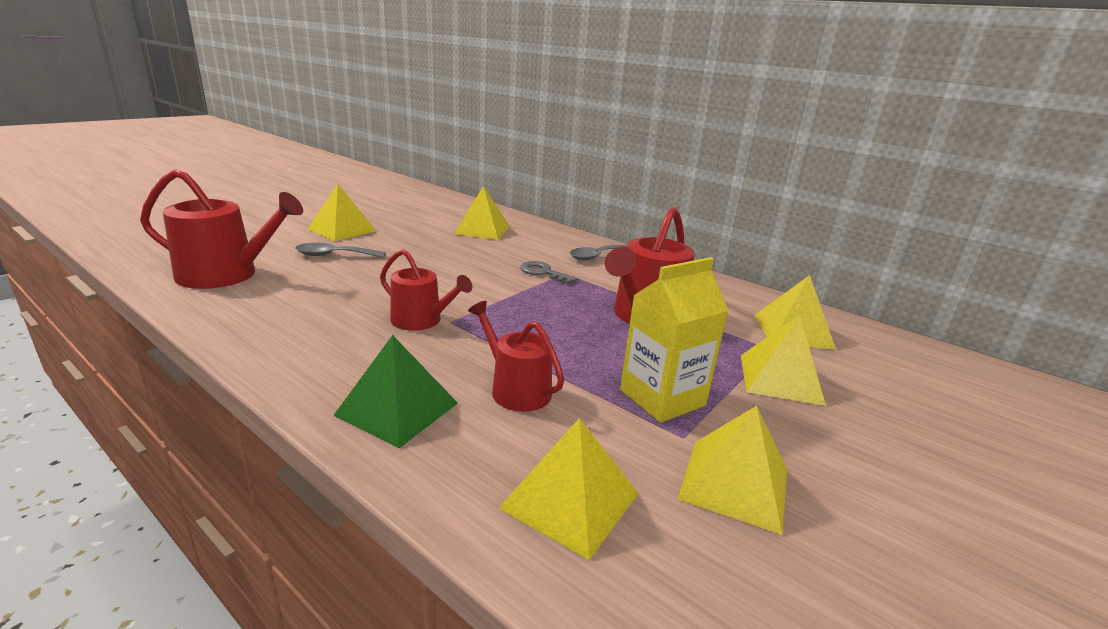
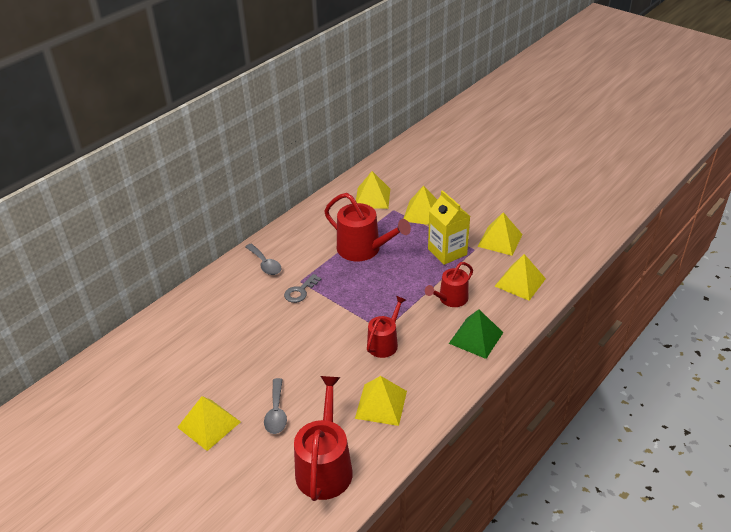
camera: 85 degrees left, 15 degrees up
(482, 230) = (205, 330): yellow pyramid -> yellow pyramid (381, 404)

